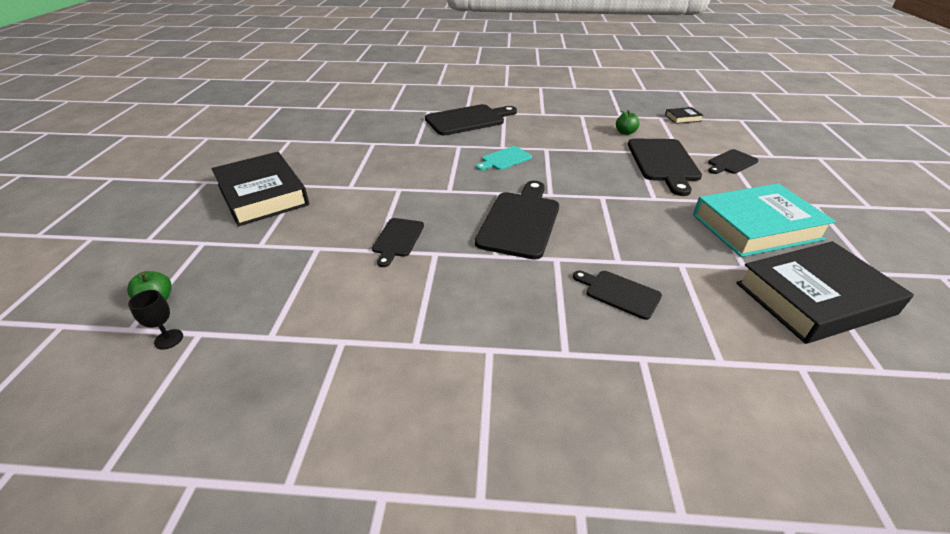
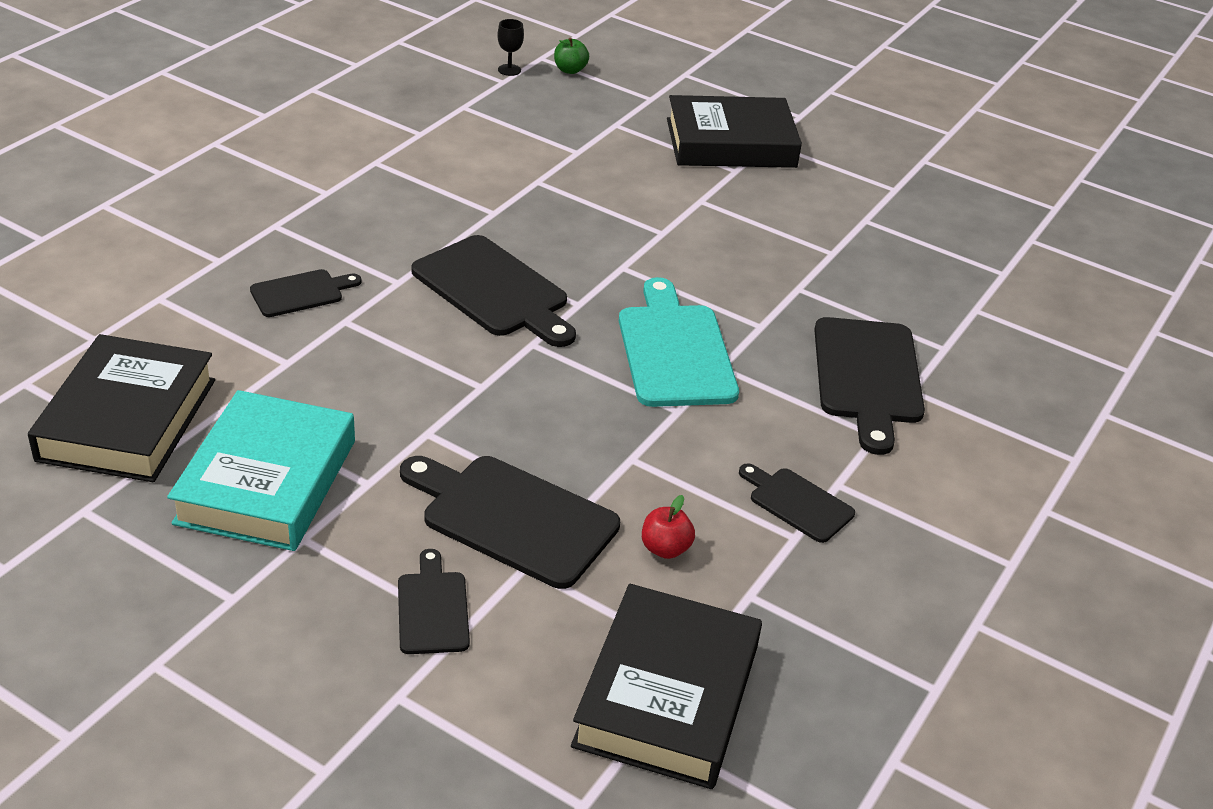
camera: 115 degrees right, 0 degrees up
(397, 239) = (544, 199): black cutting board -> black cutting board (797, 503)
(504, 159) = (675, 351): turquoise cutting board -> turquoise cutting board, size x1.81
(625, 132) = (665, 548): green apple -> red apple
(682, 118) = (667, 696): black book -> black book, size x2.40

